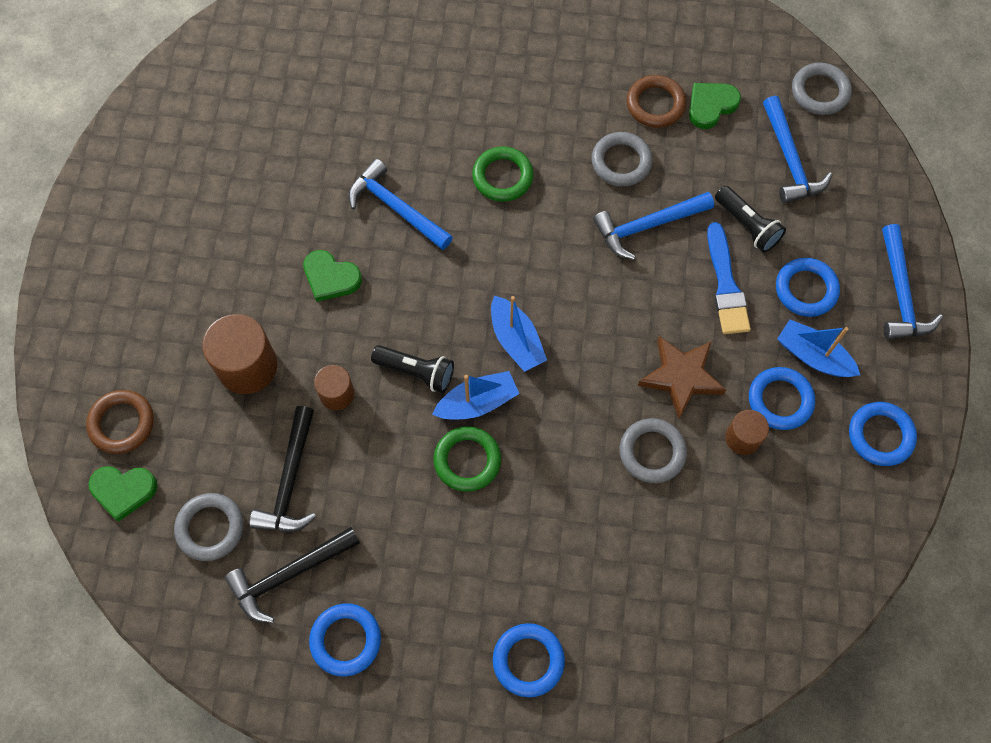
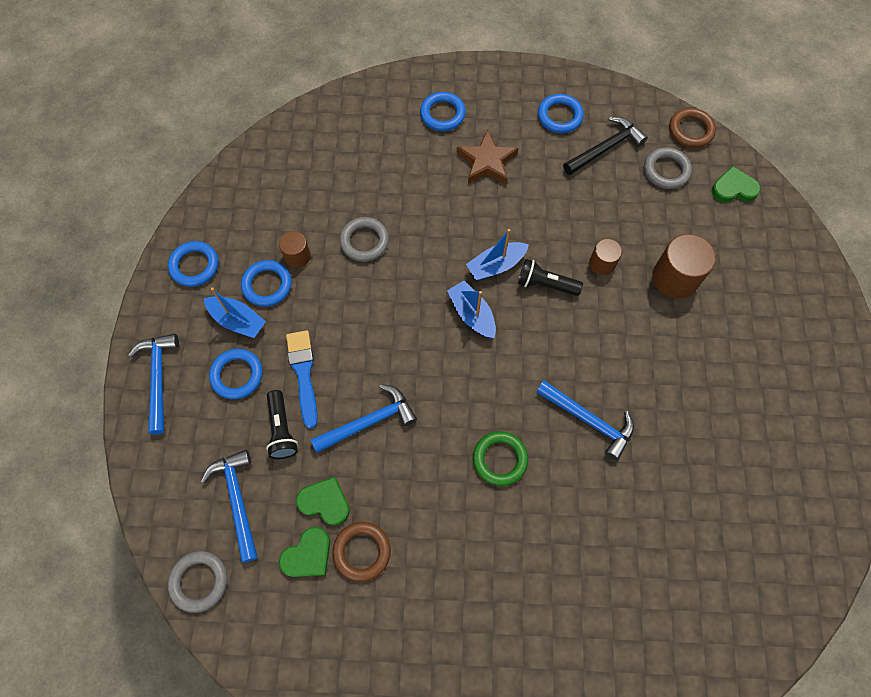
camera: 175 degrees right, 0 degrees up
(122, 423) = (752, 231): brown ring -> brown ring (690, 130)
(290, 481) = (620, 203): black hammer -> none
(331, 278) = (629, 353): green heart -> green heart (325, 502)
(467, 460) = (498, 226): green ring -> none
(621, 162) = (393, 484): grey ring -> none
(681, 377) = (342, 296): brown star -> brown star (486, 162)
(747, 225) = (282, 429): black flashlight -> black flashlight turned 150 degrees counterclockwise

